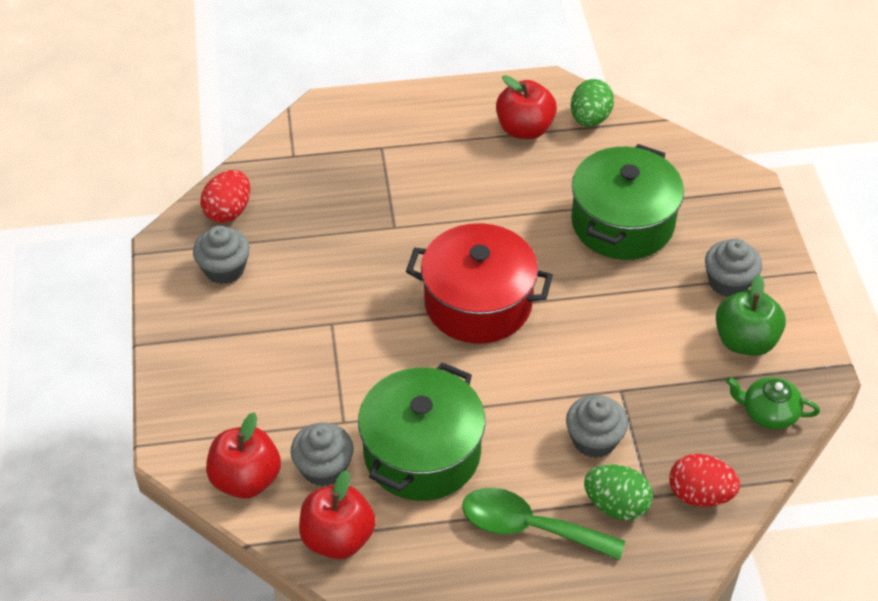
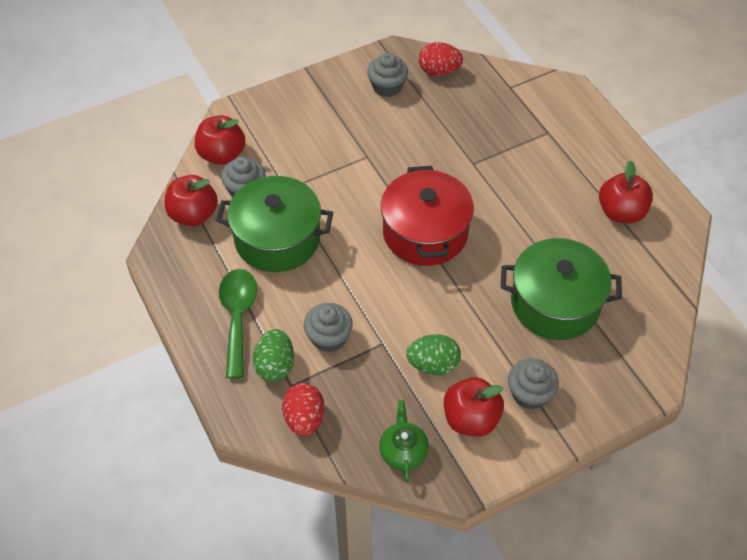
camera: 70 degrees right, 5 degrees up
(590, 119) = (660, 252): green egg -> green egg (433, 364)
(745, 341) = (471, 419): green apple -> red apple

